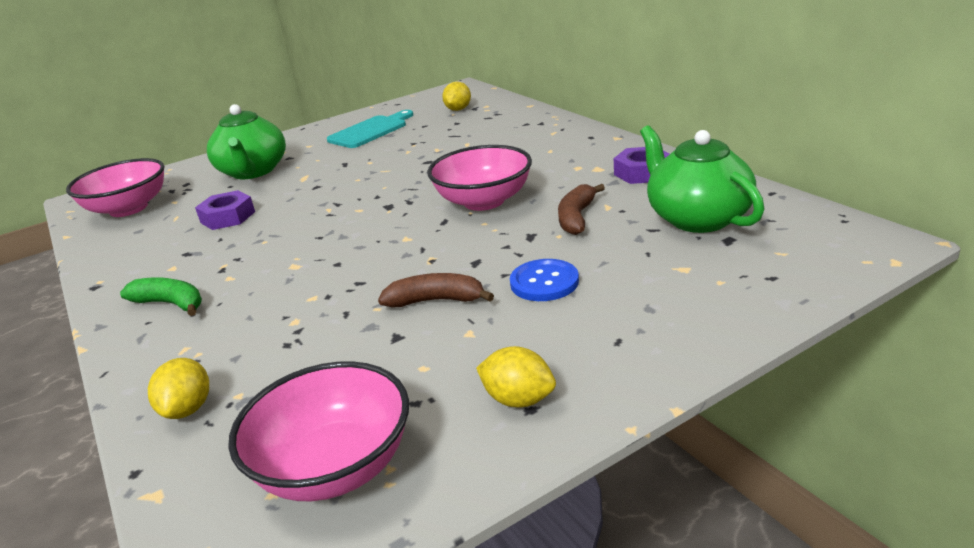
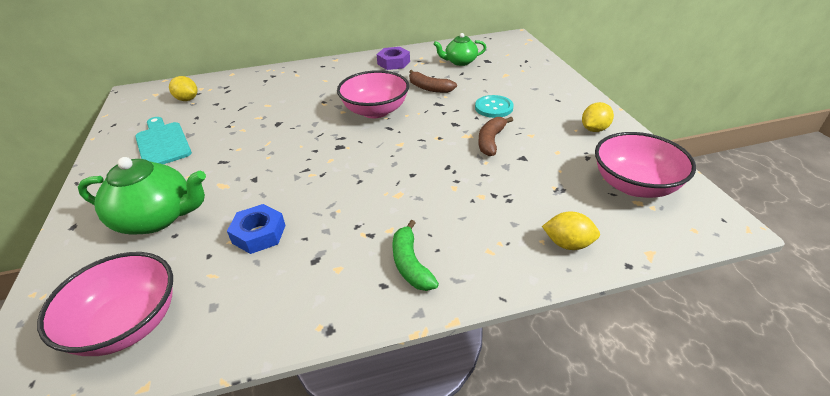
camera: 75 degrees left, 10 degrees up
(171, 304) = (410, 264): green banana -> green banana turned 60 degrees counterclockwise
(228, 217) = (259, 234): purple nut -> blue nut
(544, 282) = (494, 108): blue button -> turquoise button
(697, 218) = (460, 62): green teapot -> green teapot, size x0.61

